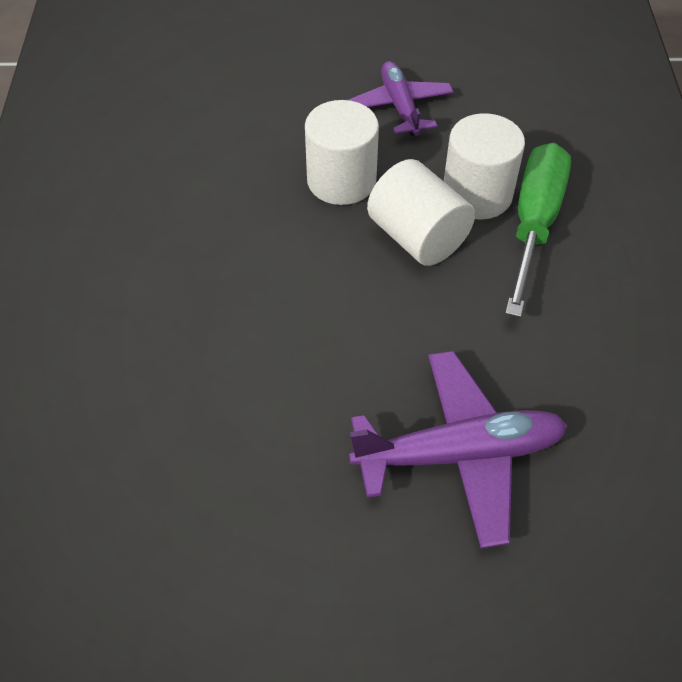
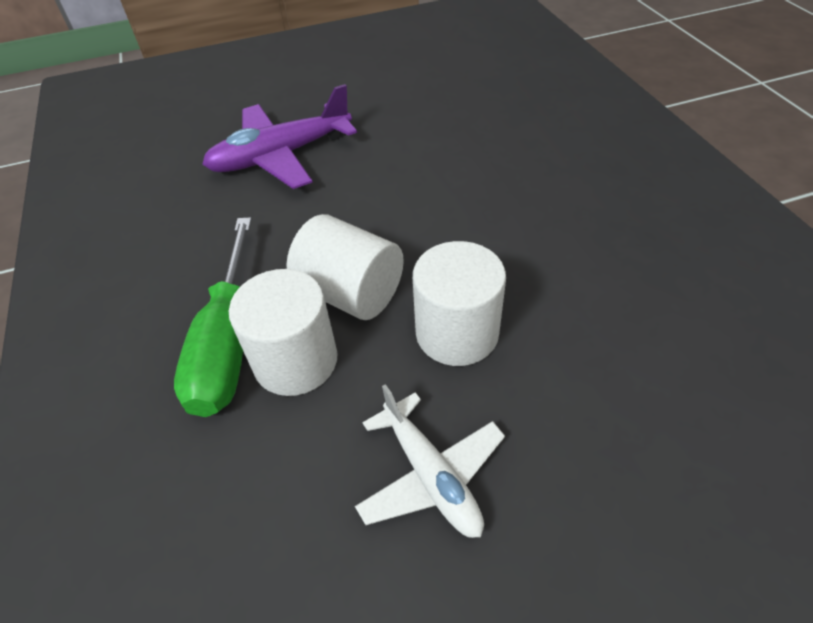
camera: 165 degrees right, 5 degrees down
(400, 106) = (431, 475): purple plane -> white plane

